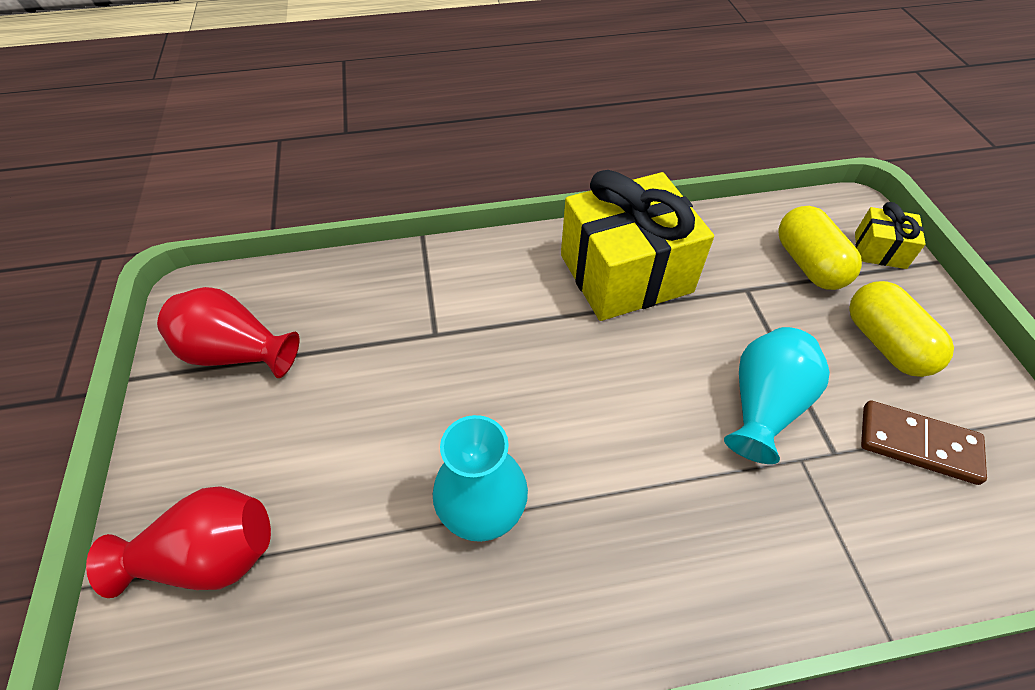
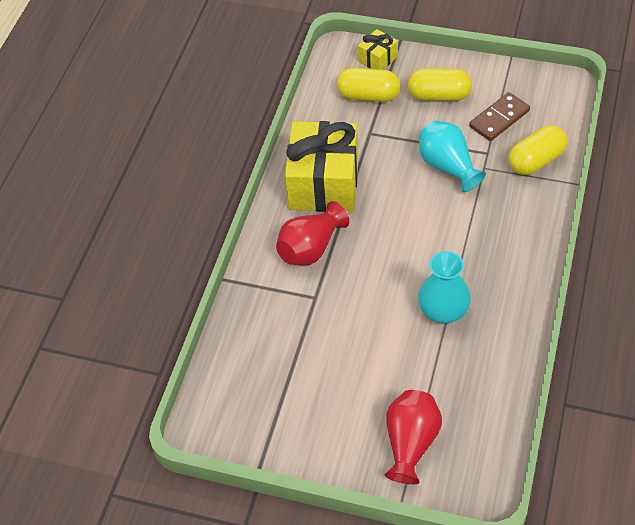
camera: 60 degrees left, 0 degrees up
(237, 353) = (269, 409): red vase -> red vase (311, 248)
(881, 540) = (536, 161): none -> yellow capsule

